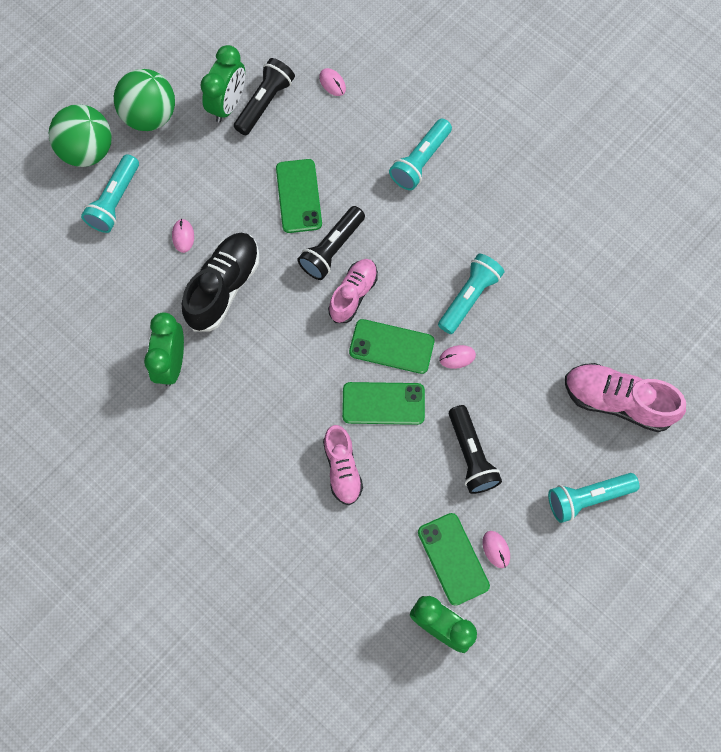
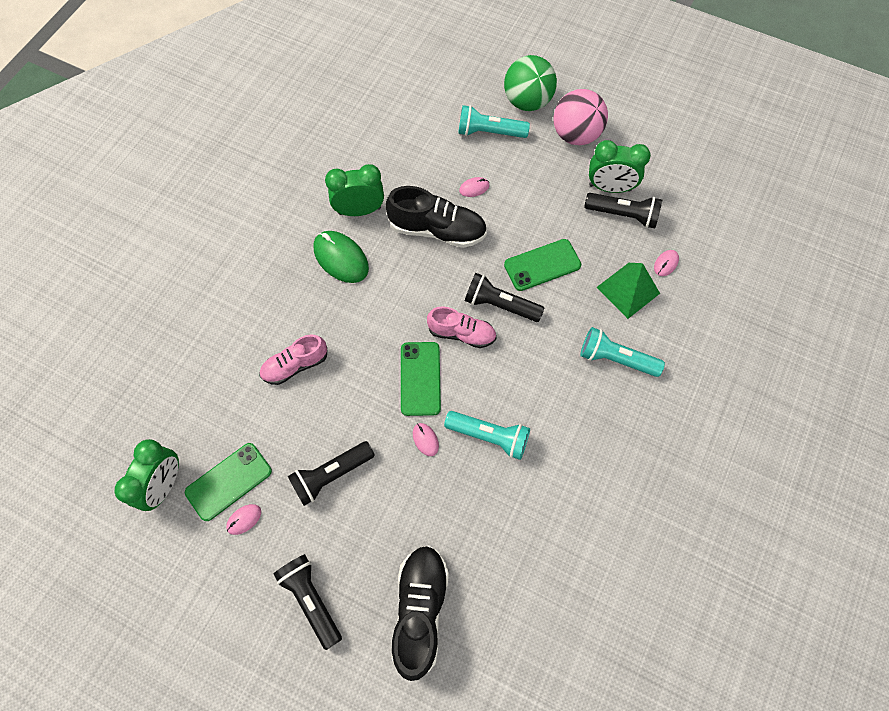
camera: 75 degrees right, 5 degrees down
(150, 116) = (575, 135): green ball -> pink ball
(227, 396) = (341, 258): none -> green mouse
(351, 126) = (628, 290): none -> green pyramid
(383, 403) = (363, 385): green phone -> none
(587, 498) = (311, 599): turquoise flashlight -> black flashlight
(617, 401) = (420, 610): pink shoe -> black shoe

